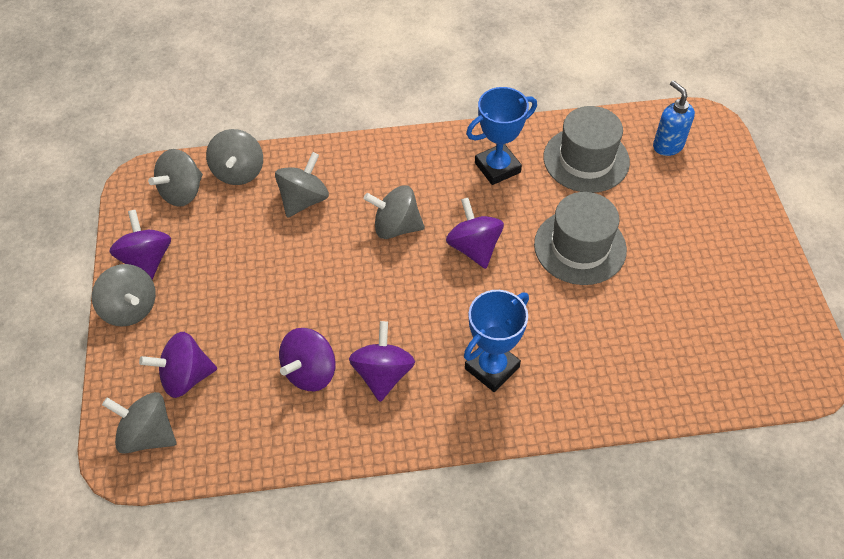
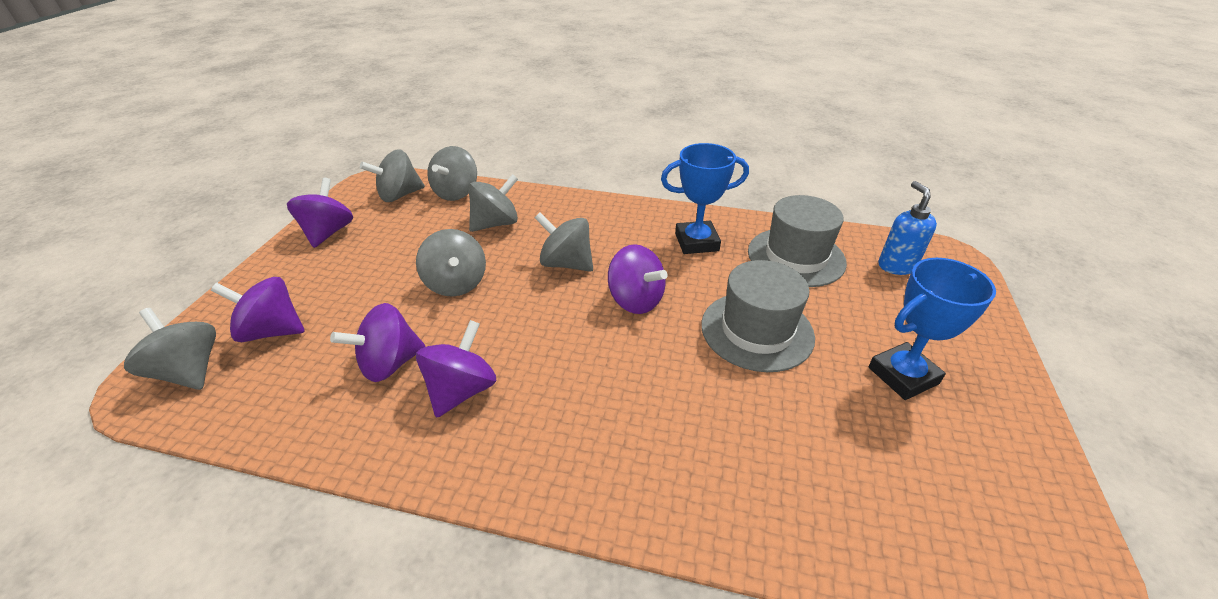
camera: 20 degrees right, 15 degrees down
(131, 308) = (281, 263): grey spinning top -> grey spinning top (456, 283)
(474, 247) = (635, 300): purple spinning top -> purple spinning top turned 135 degrees clockwise
(492, 368) = (589, 424): blue trophy -> blue trophy (903, 375)

